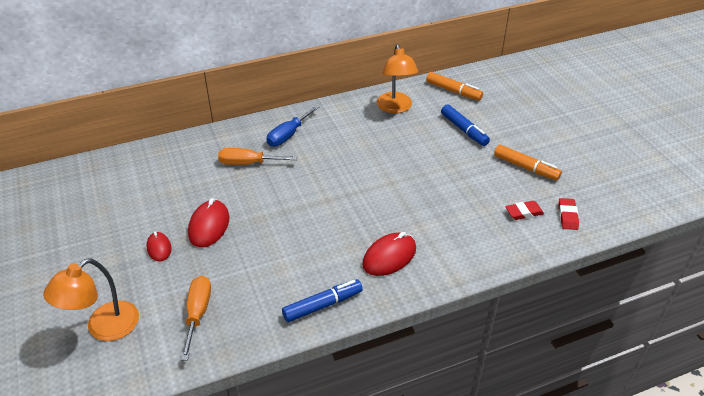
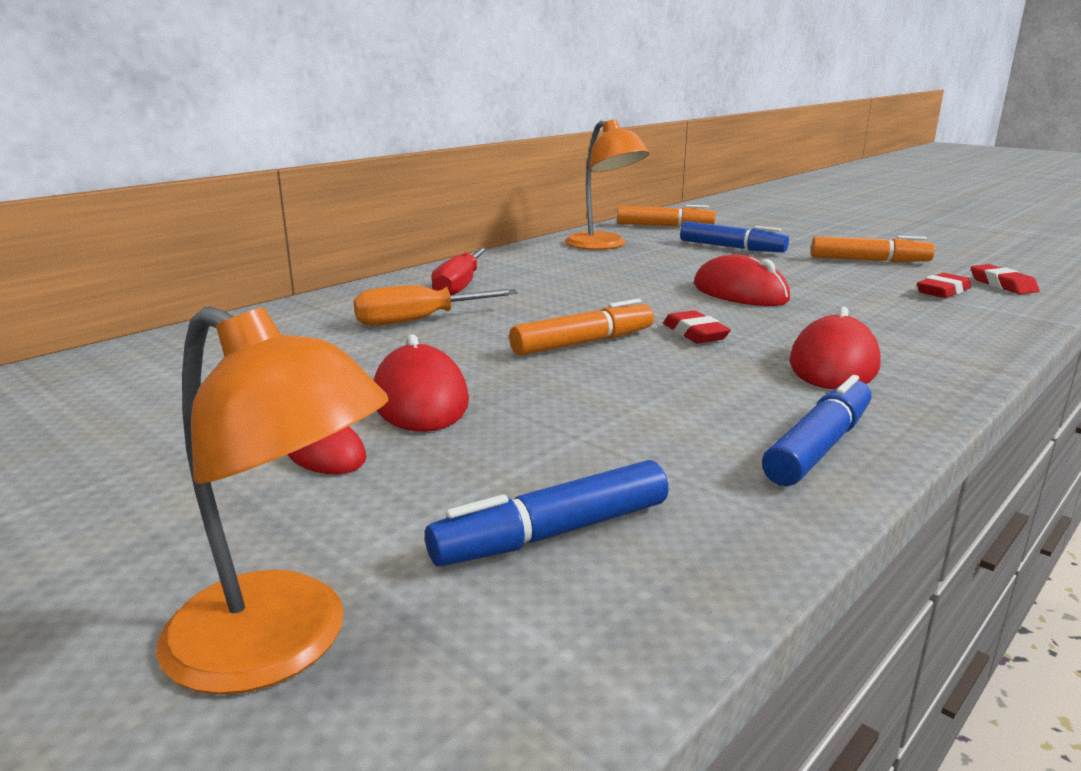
camera: 25 degrees left, 20 degrees down
(104, 328) = (282, 645): orange lamp -> orange lamp turned 75 degrees counterclockwise
(198, 314) = (552, 534): orange screwdriver -> blue marker
(288, 135) = (459, 286): blue screwdriver -> red screwdriver
(301, 204) = (583, 343): none -> orange marker
(355, 212) = (695, 333): none -> red eraser
(415, 181) = (740, 292): none -> red mouse

